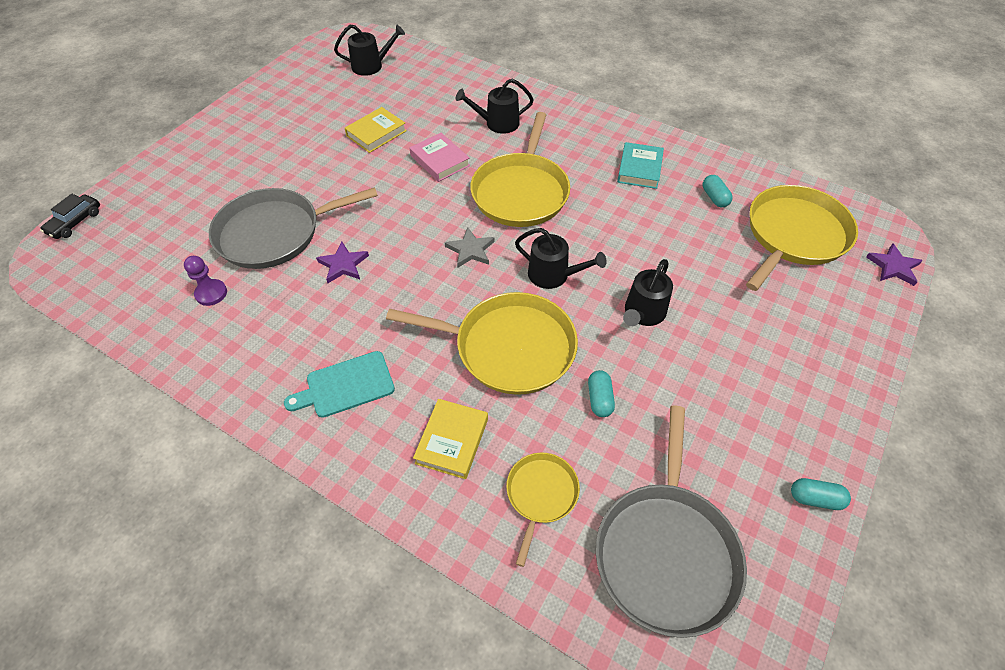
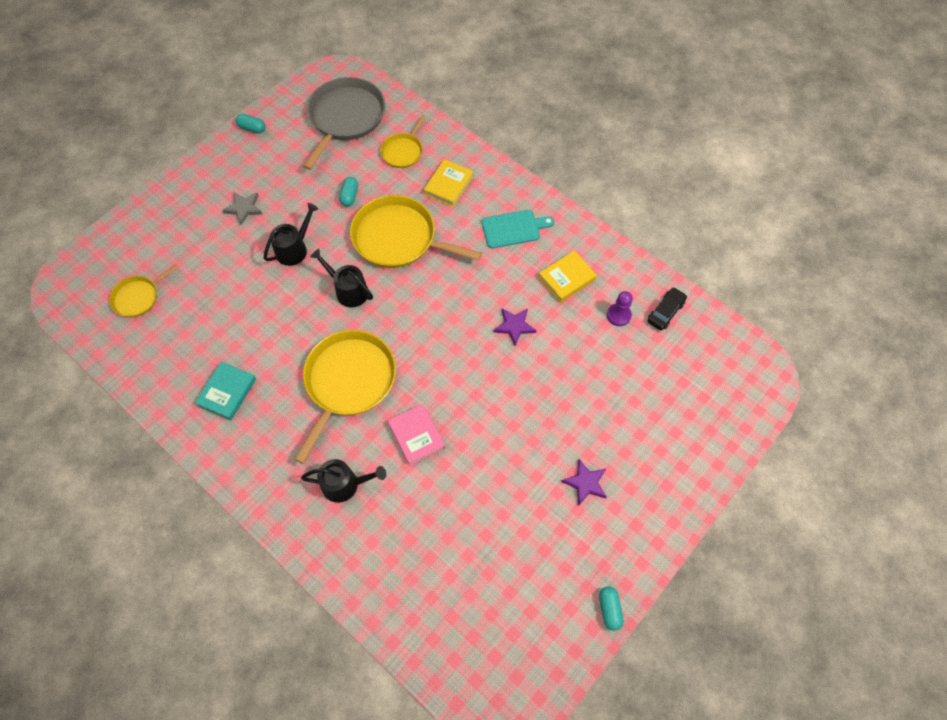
camera: 170 degrees left, 10 degrees up
(75, 222) = (758, 410): black car -> black car (665, 312)
(275, 233) = (574, 369): grey pan -> none
(371, 66) = (476, 627): black watering can -> none
(376, 133) = (477, 490): yellow book -> yellow book (566, 278)
(470, 250) = (408, 324): grey star -> grey star (244, 208)
(714, 197) = (178, 346): turquoise capsule -> turquoise capsule (609, 609)
(794, 235) = (138, 297): yellow pan -> yellow pan, size x0.53
(893, 267) = (85, 257): purple star -> purple star (585, 483)

